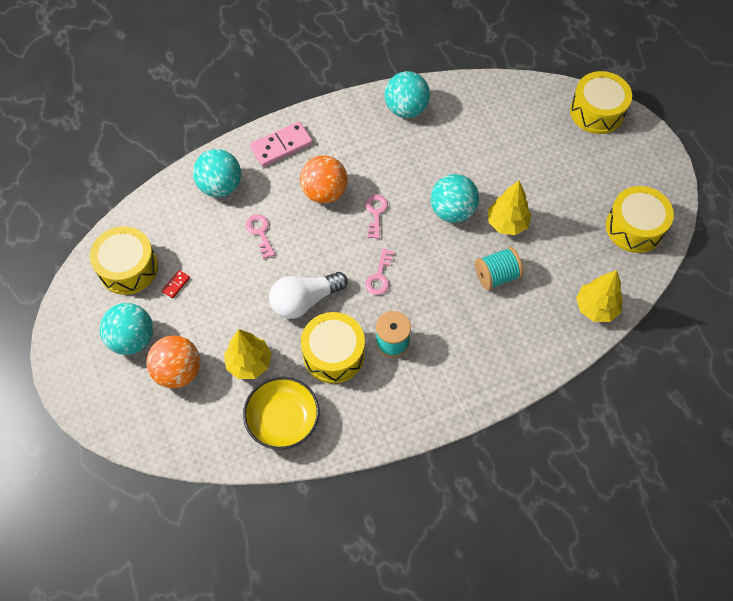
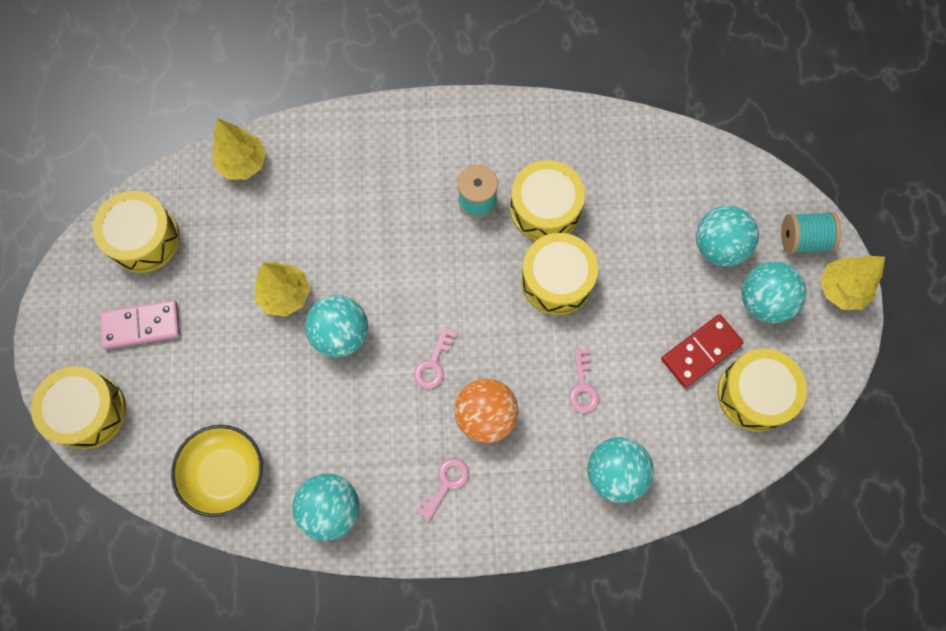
camera: 160 degrees left, 10 degrees up
(176, 285) = (701, 351): red domino -> red domino, size x2.18
(178, 371) = (719, 246): orange ball -> turquoise ball
(249, 363) = (639, 229): yellow tree -> yellow tree (841, 289)
(281, 146) = (518, 508): pink domino -> pink domino (141, 326)
(283, 419) = (620, 159): yellow bowl -> yellow bowl (224, 473)
(305, 300) = (556, 280): white light bulb -> yellow drum
(379, 276) = (461, 280): pink key -> pink key (446, 484)
(496, 276) = (330, 235): turquoise spool -> turquoise spool (803, 239)

